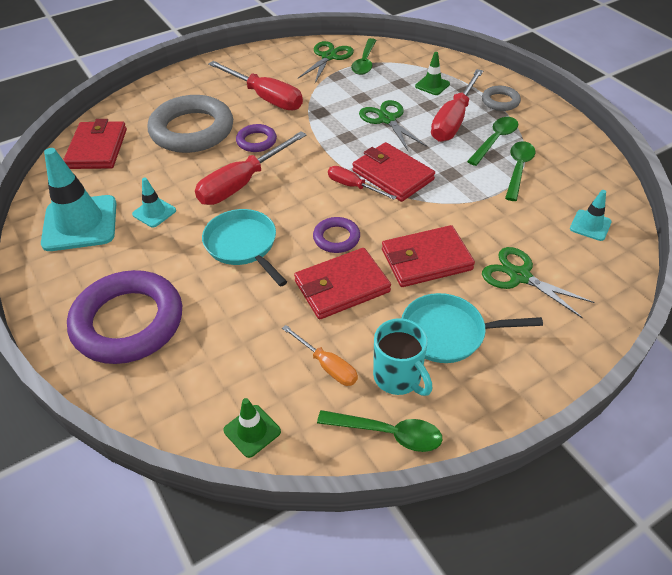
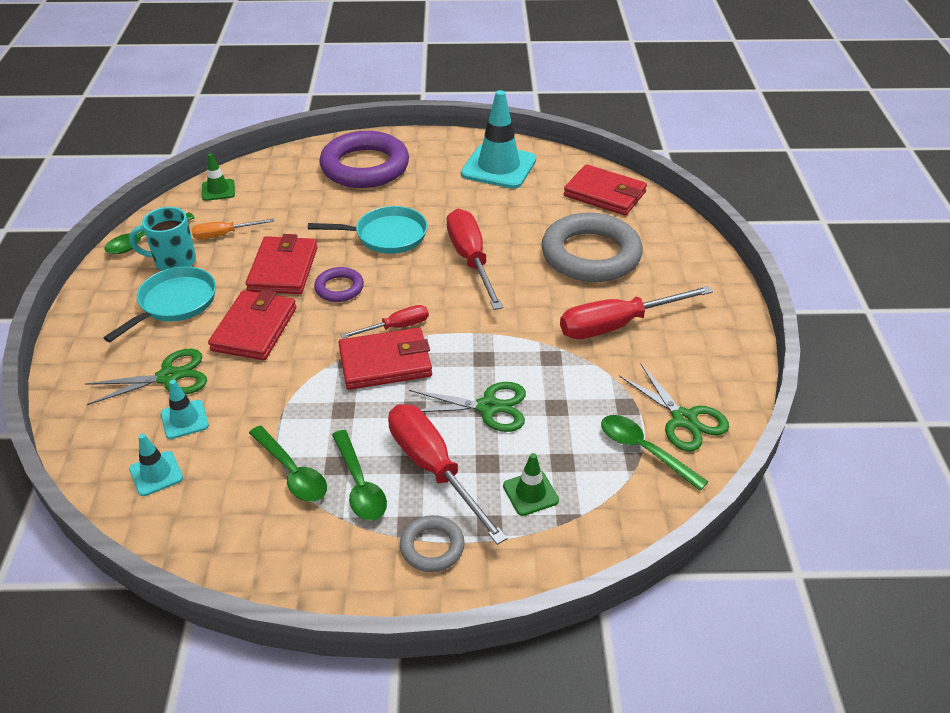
camera: 120 degrees right, 5 degrees down
(154, 212) = (477, 203): turquoise traffic cone -> turquoise traffic cone (184, 419)
(256, 141) = (533, 290): purple ring -> none

